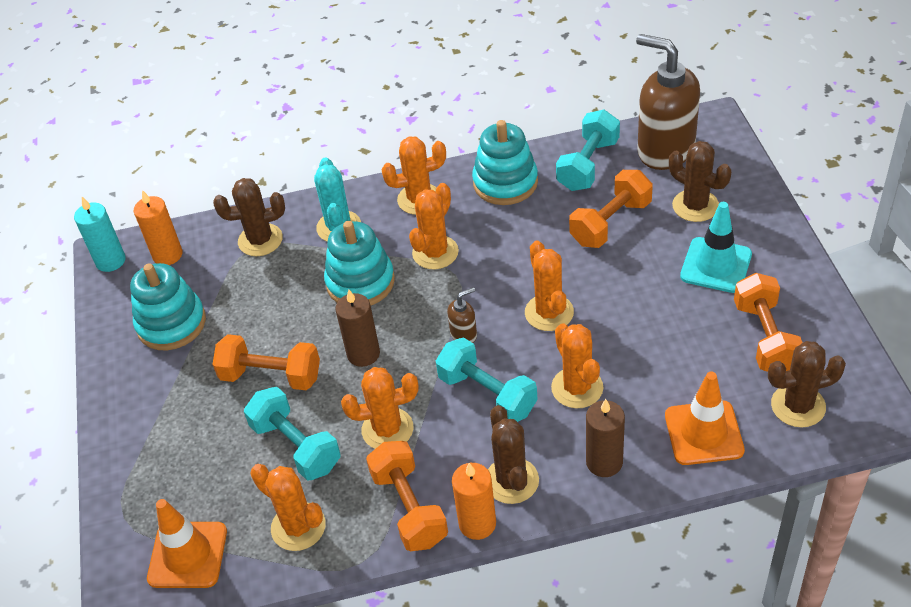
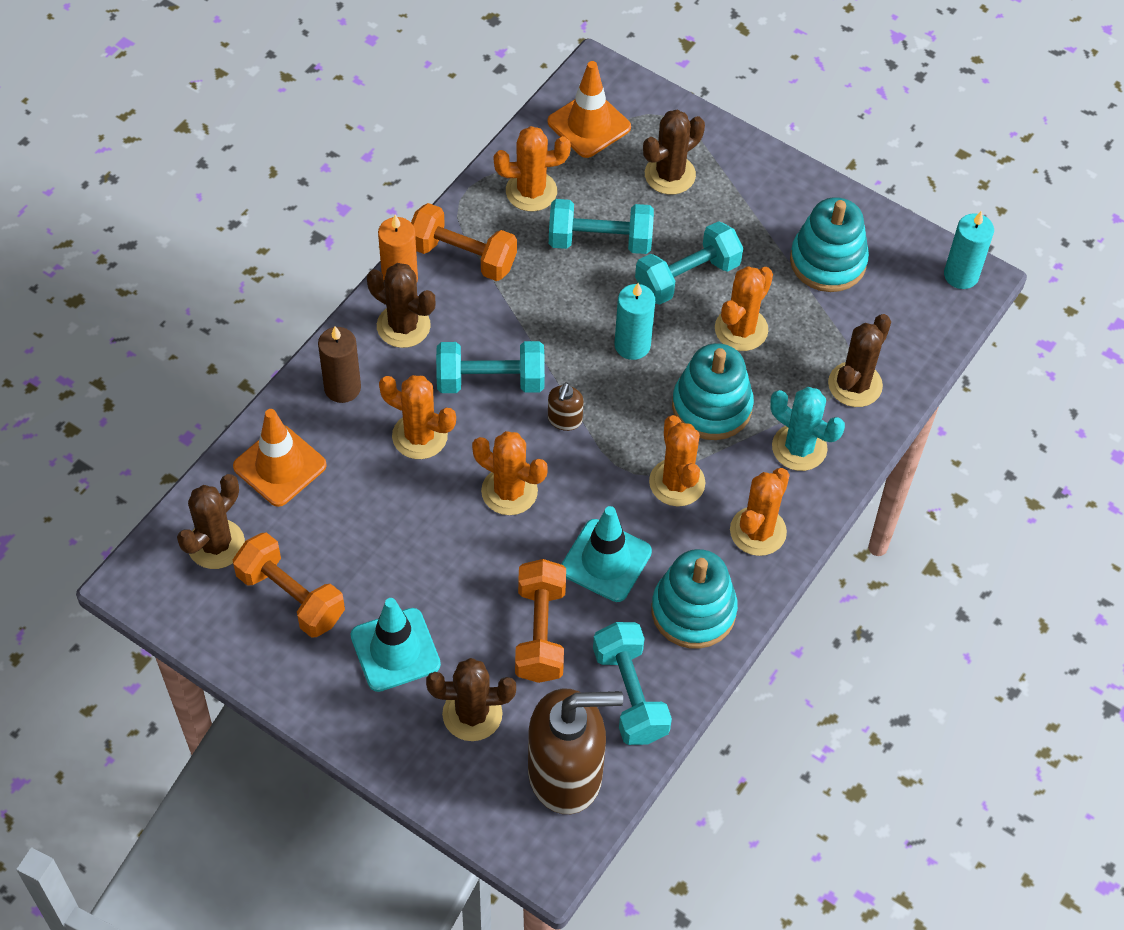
camera: 130 degrees right, 10 degrees up
(167, 255) = (919, 314): orange candle -> none
(185, 463) = (670, 175): none -> brown cactus
(271, 376) = (687, 277): orange dumbbell -> turquoise dumbbell
(363, 354) = (632, 345): brown candle -> turquoise candle
(387, 429) = (542, 299): orange cactus -> orange cactus (741, 329)
(529, 237) = (606, 561): none -> turquoise traffic cone

